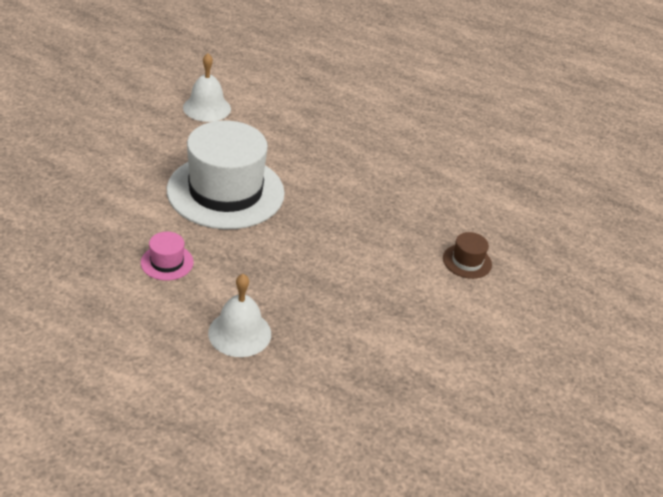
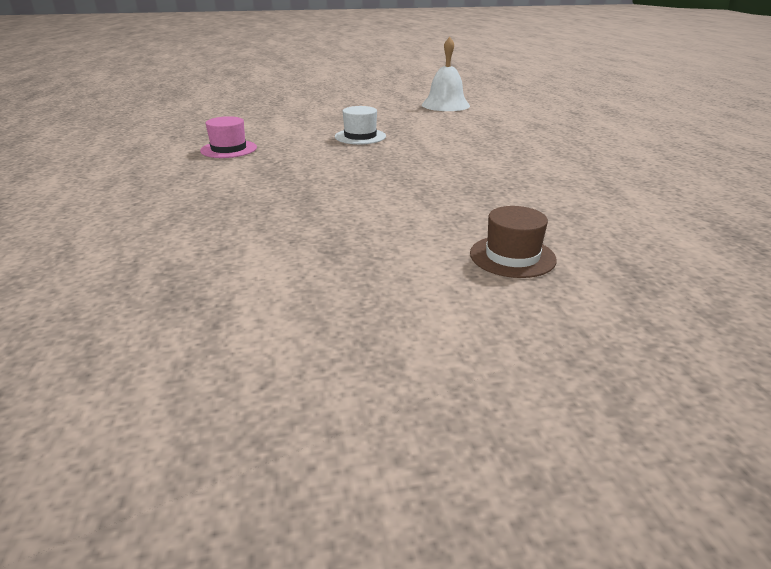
camera: 55 degrees right, 10 degrees down
(225, 191) = (360, 136): white hat -> white hat, size x0.40
(239, 333) = (169, 197): white bell -> none

